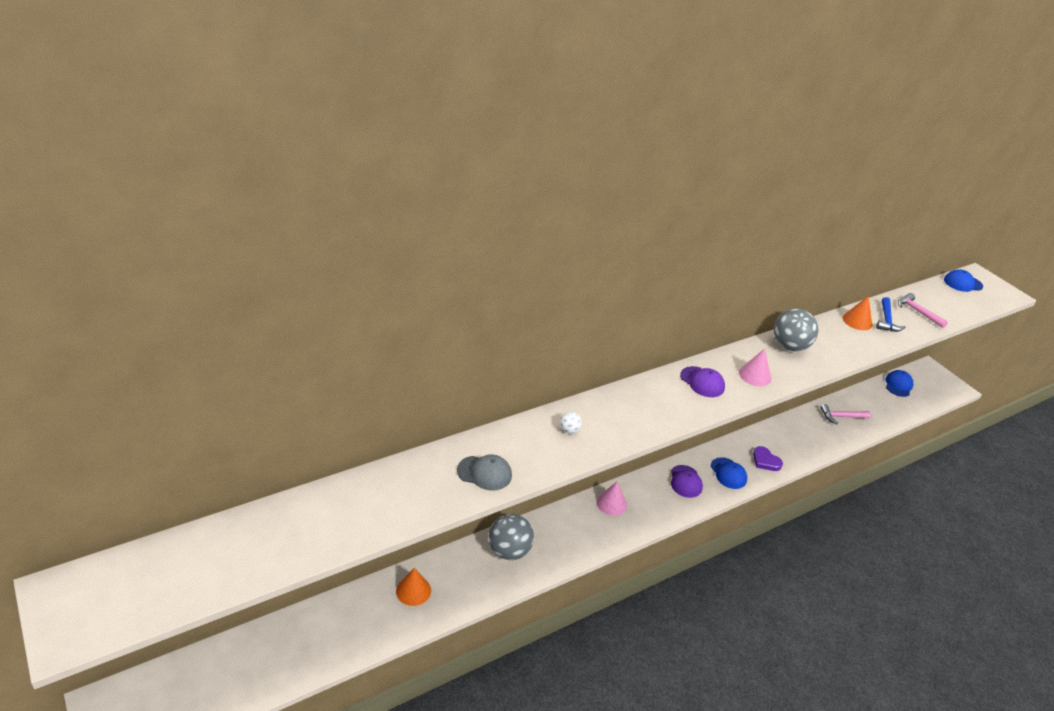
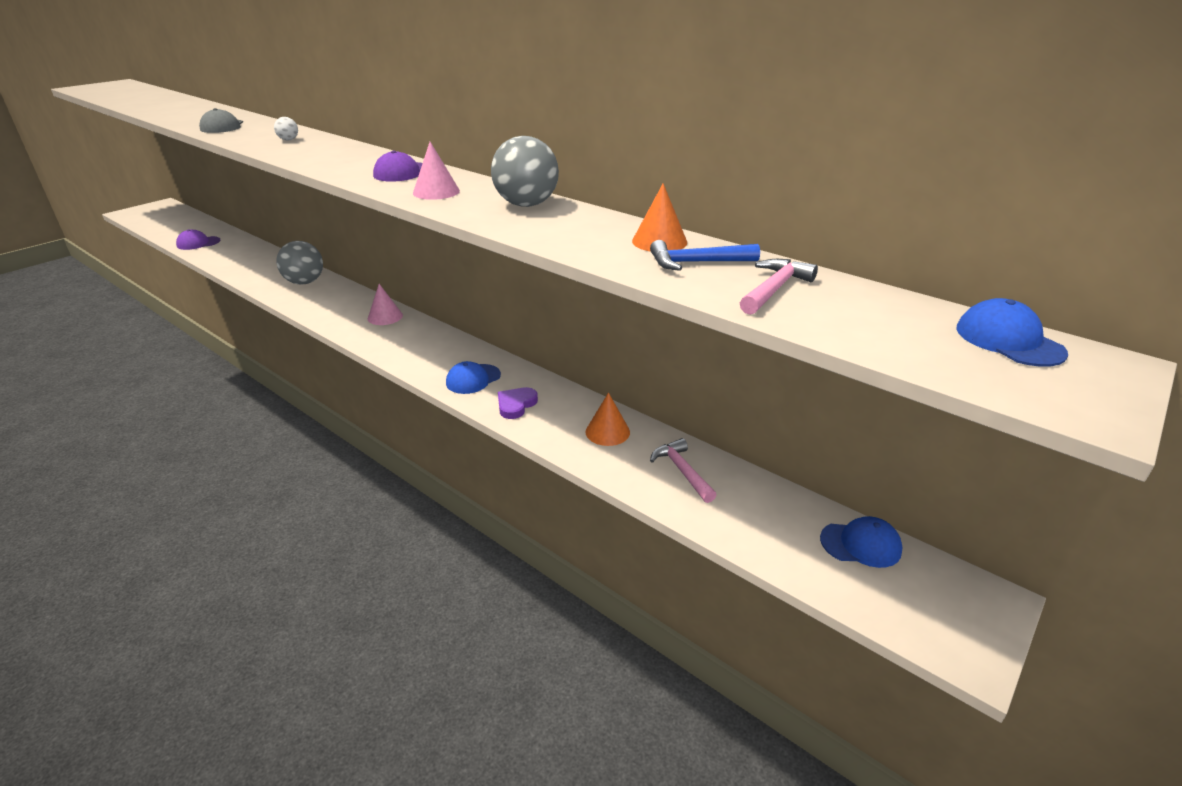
camera: 75 degrees right, 5 degrees down
(413, 590) = (254, 257): orange cone -> orange cone (607, 432)
(685, 481) = (441, 353): purple cap -> purple cap (198, 243)

